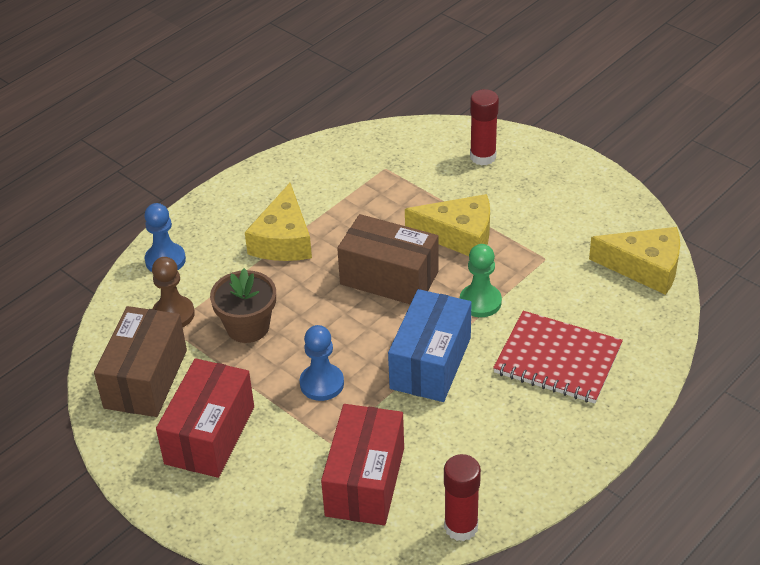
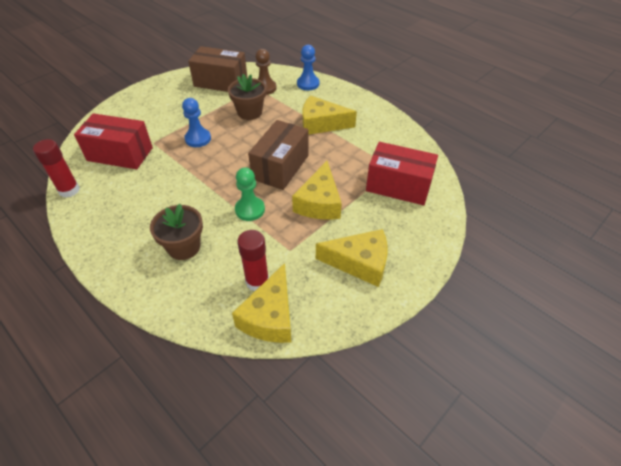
camera: 90 degrees right, 5 degrees up
(210, 435) = (175, 102): red box -> red box (398, 186)
(430, 363) = (200, 183): blue box -> none
(483, 157) = (411, 221): red glue stick -> red glue stick (257, 281)
(555, 199) = (360, 263): none -> yellow cheese
(557, 359) = (184, 247): red notebook -> brown flower pot

